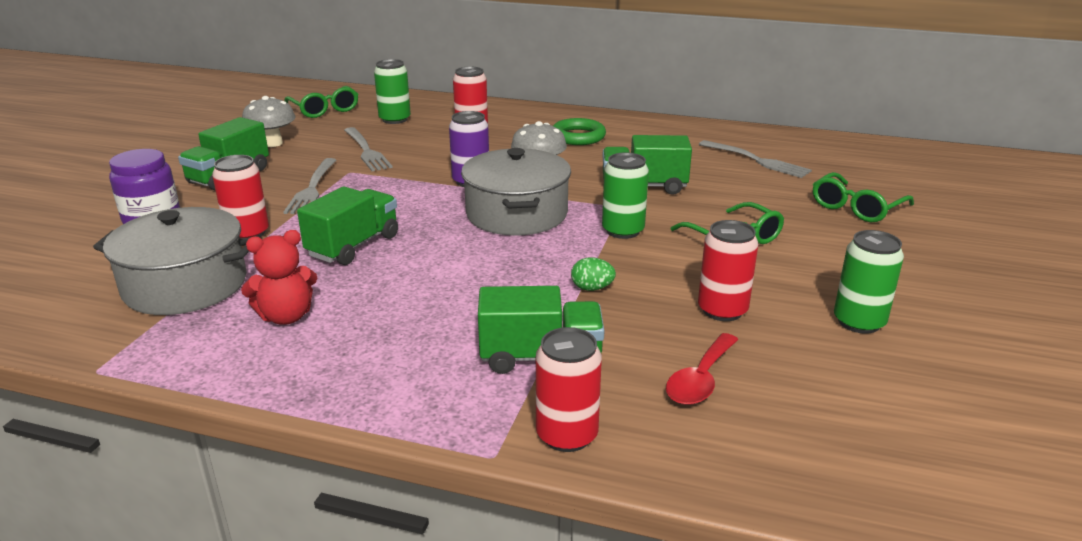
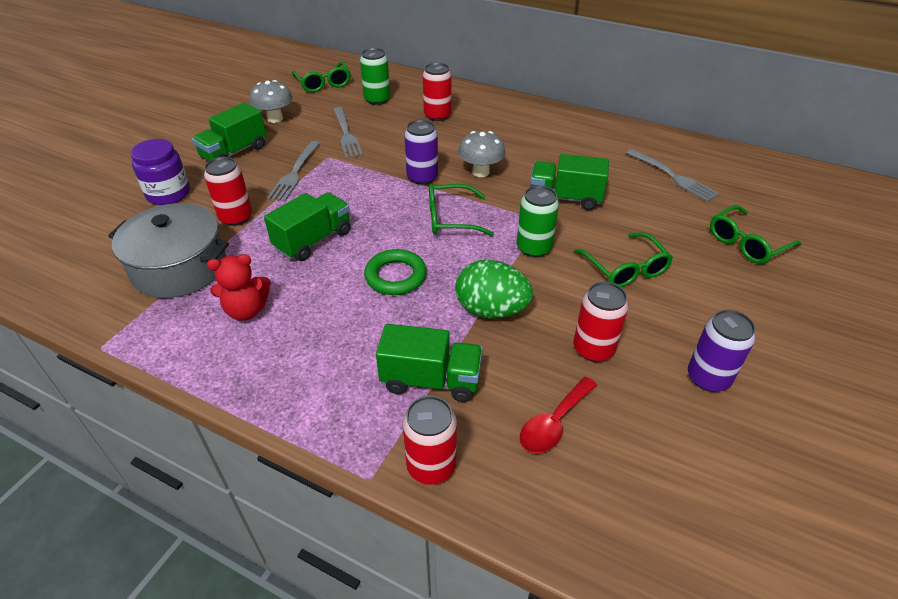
camera: 10 degrees right, 15 degrees up
(517, 214) = (450, 219): grey pot -> green glasses
(578, 137) = (524, 133): green ring -> green ring (395, 276)
(592, 288) = (491, 310): green egg -> green egg, size x2.08
(859, 322) = (708, 378): green can -> purple can

